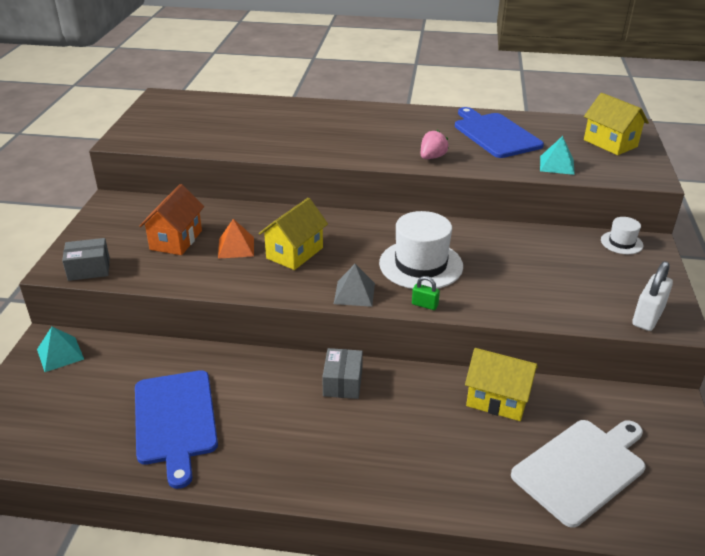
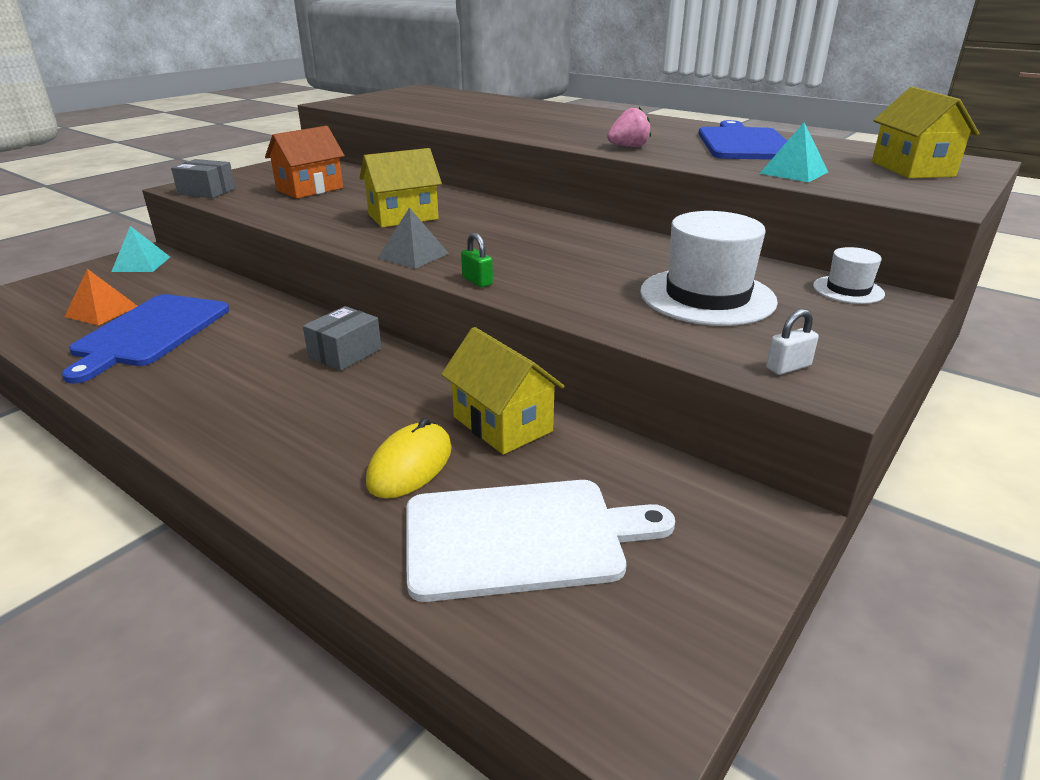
camera: 30 degrees right, 5 degrees down
(236, 247) = (354, 203): orange pyramid -> orange pyramid (101, 311)
(421, 265) = (526, 251): white hat -> white hat (707, 296)
(480, 450) = (410, 465): none -> yellow mouse
(647, 317) = (788, 367): white padlock -> white padlock, size x0.55

